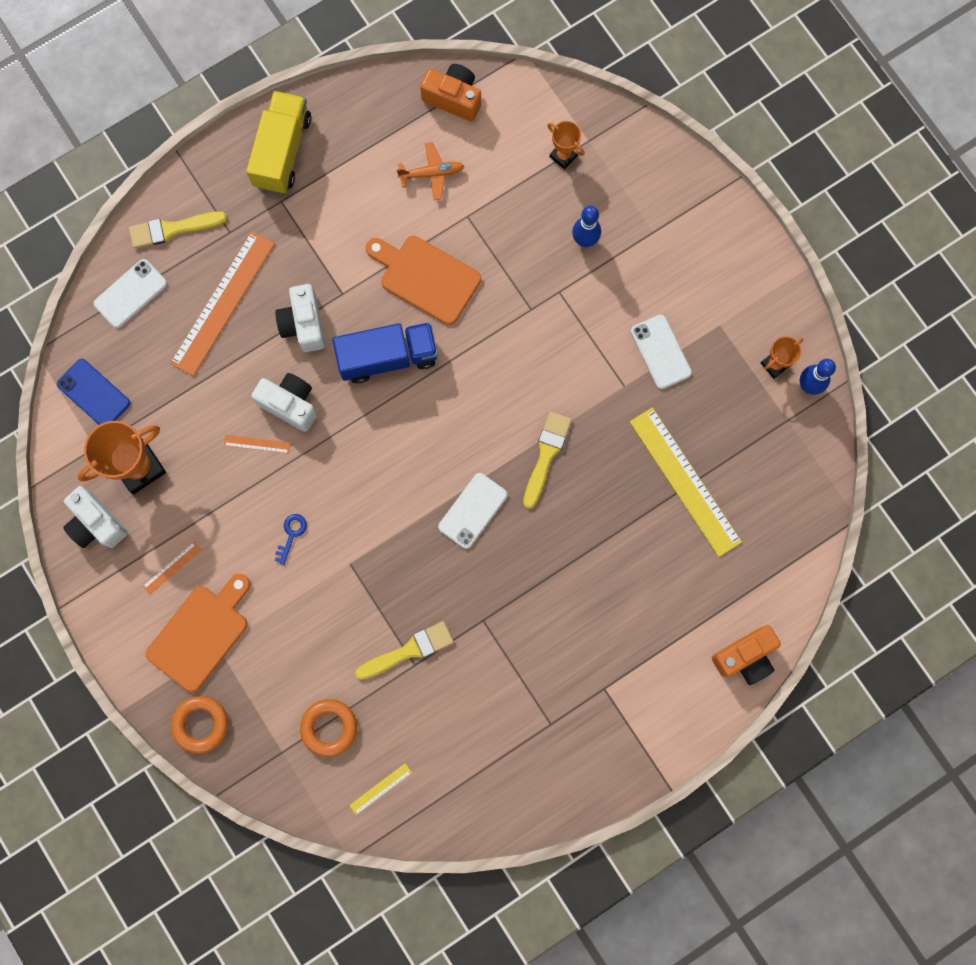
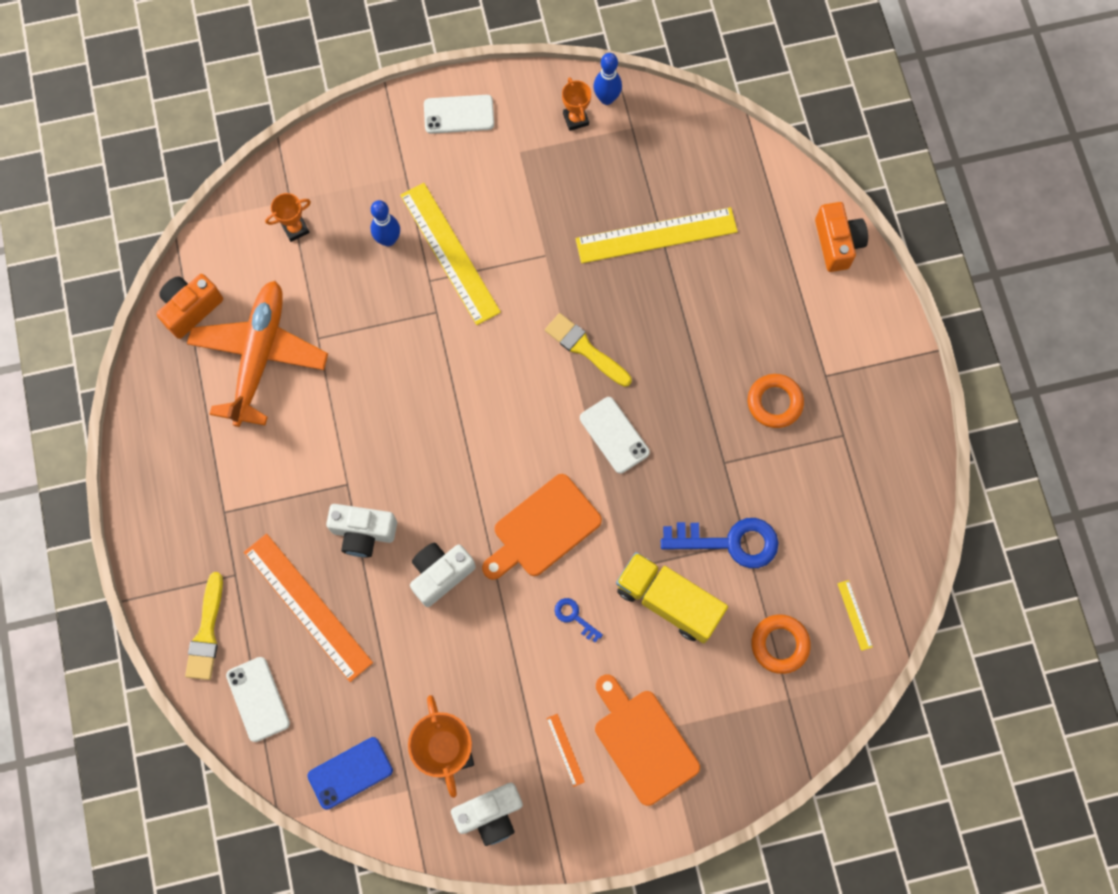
camera: 70 degrees left, 5 degrees down
(201, 724) = (735, 772): orange ring -> orange ring (774, 402)
(257, 444) = (469, 621): orange ruler -> none
(282, 151) = (172, 493): yellow truck -> yellow truck (668, 601)
(388, 357) = (430, 462): blue truck -> none
(409, 650) = (729, 542): yellow brush -> blue key
(426, 277) = (364, 398): orange cutting board -> orange cutting board (543, 528)
(431, 173) = (259, 356): orange plane -> orange plane, size x2.17
(593, 300) = (450, 253): none -> yellow ruler
(661, 352) = (525, 212): white phone -> white phone (459, 114)

